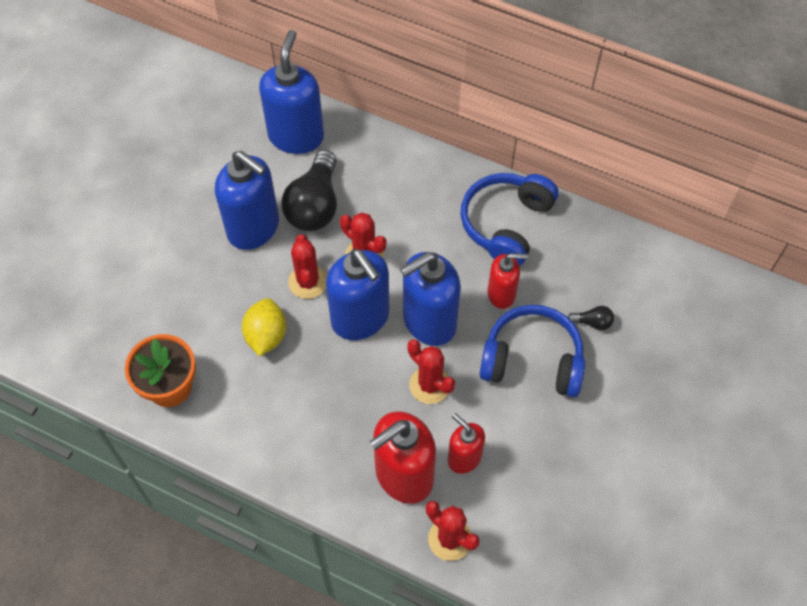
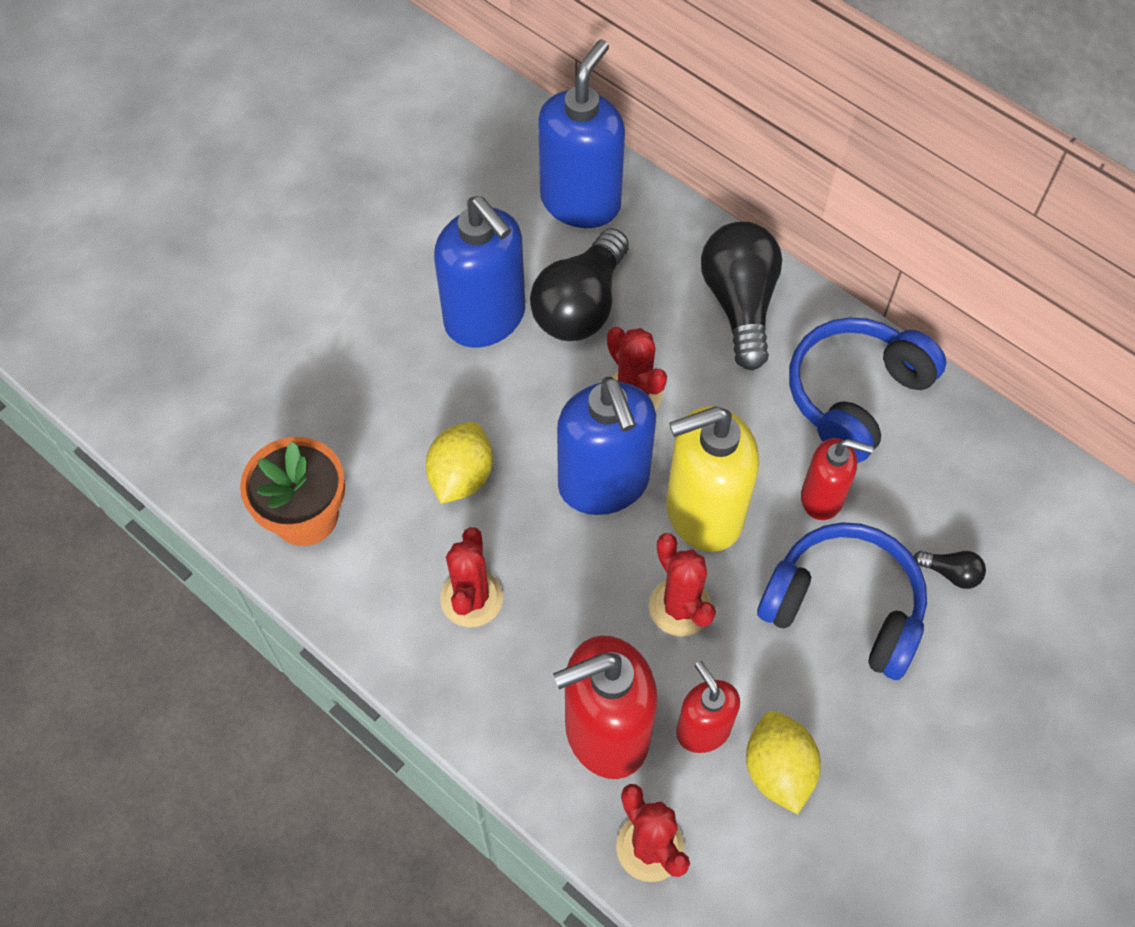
camera: 15 degrees right, 0 degrees up
(308, 282) = (542, 413): red cactus -> red cactus (471, 598)
(417, 181) = (739, 303): none -> black light bulb
(429, 322) = (703, 513): blue soap dispenser -> yellow soap dispenser
(517, 471) = (778, 770): none -> yellow lemon

